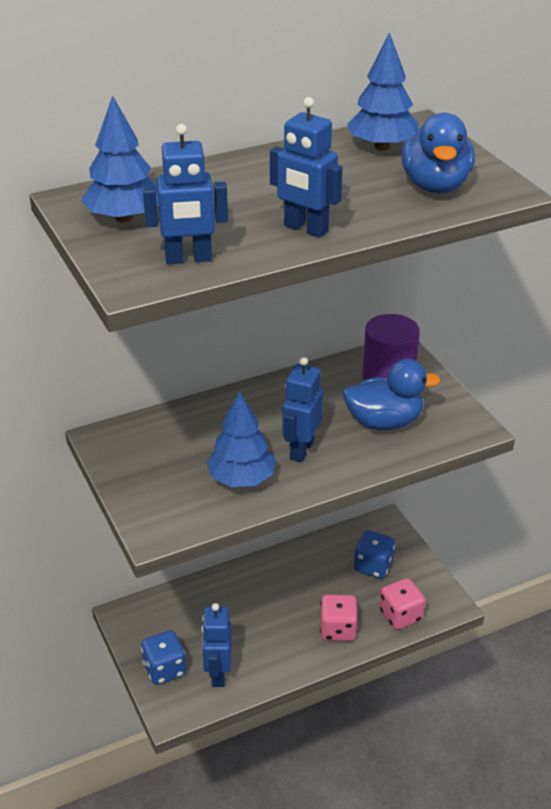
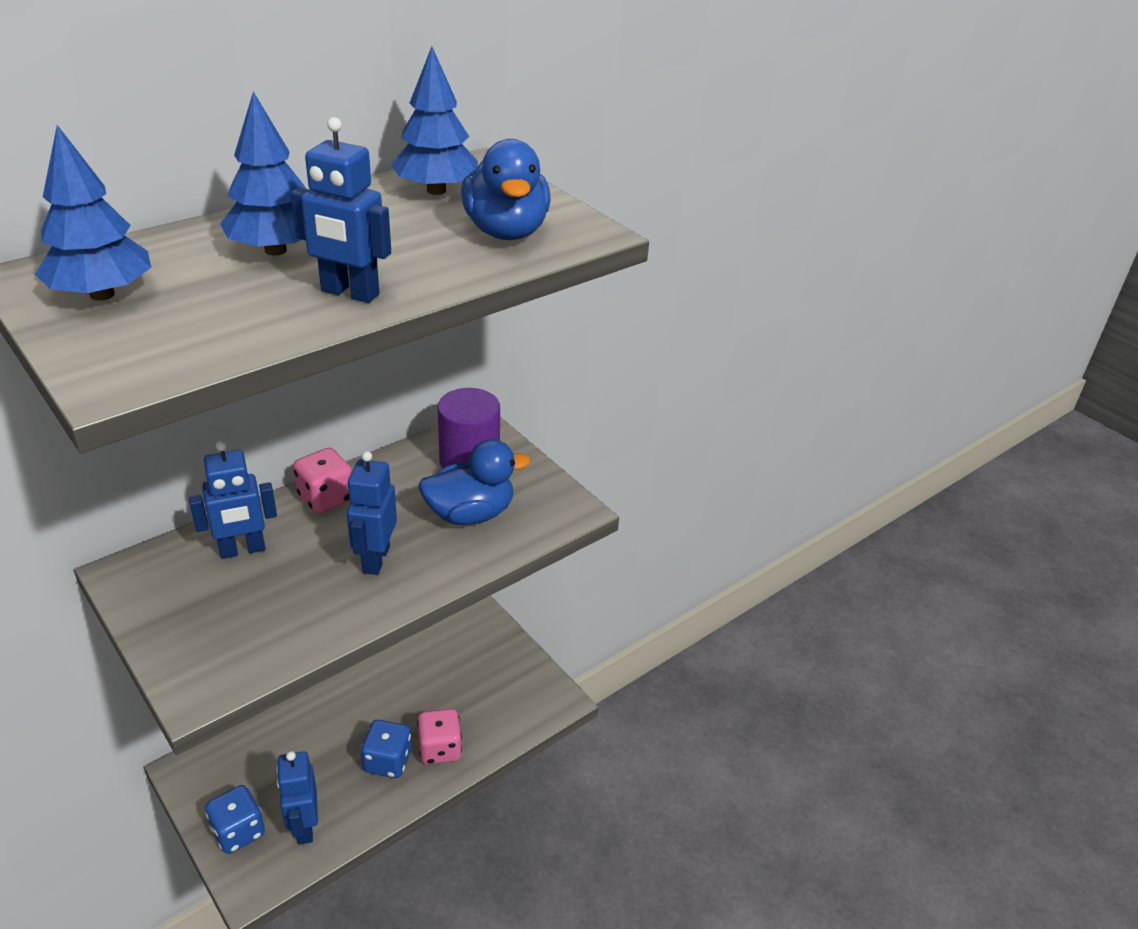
camera: 15 degrees left, 0 degrees up
(188, 259) = (192, 343): blue robot -> blue robot (242, 550)
(241, 479) = (304, 605): blue tree -> blue tree (275, 250)
(373, 566) = (472, 667): blue dice -> blue dice (388, 761)
(400, 616) = (508, 721): pink dice -> pink dice (326, 498)

